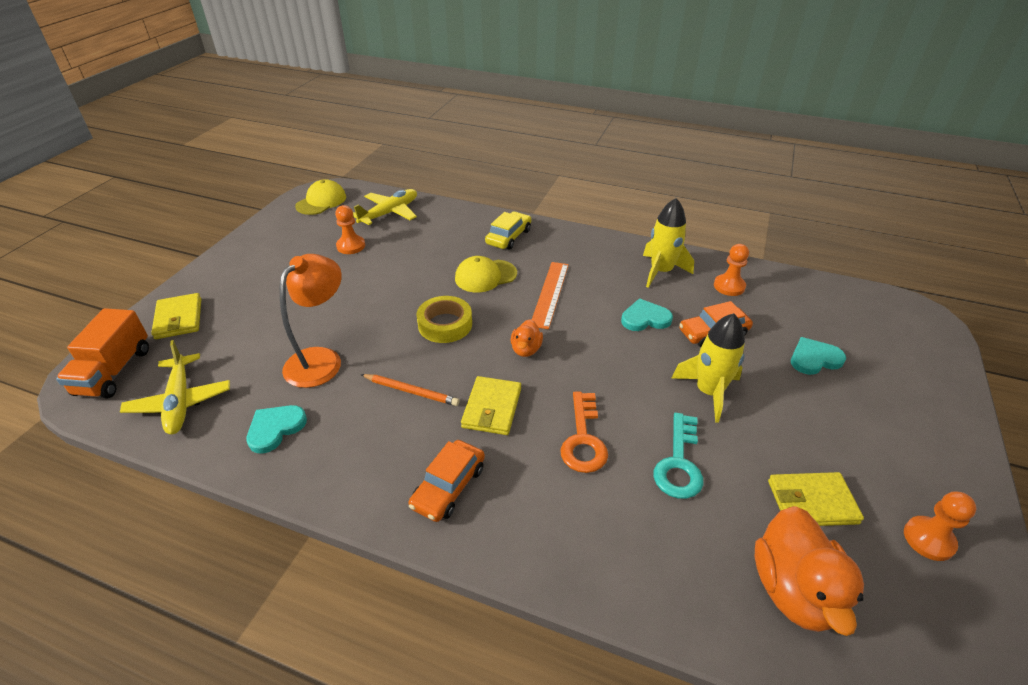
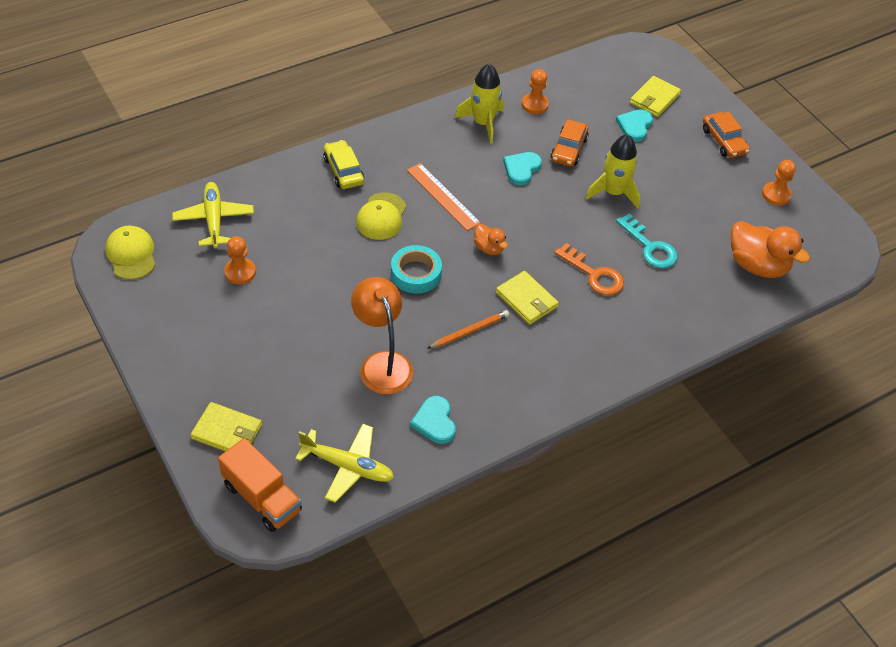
camera: 55 degrees left, 10 degrees up
(445, 324) = (416, 273): yellow tape -> turquoise tape
(448, 487) = (571, 359): orange car -> orange car (724, 141)
(812, 502) = (721, 216): yellow wallet -> yellow wallet (654, 99)

